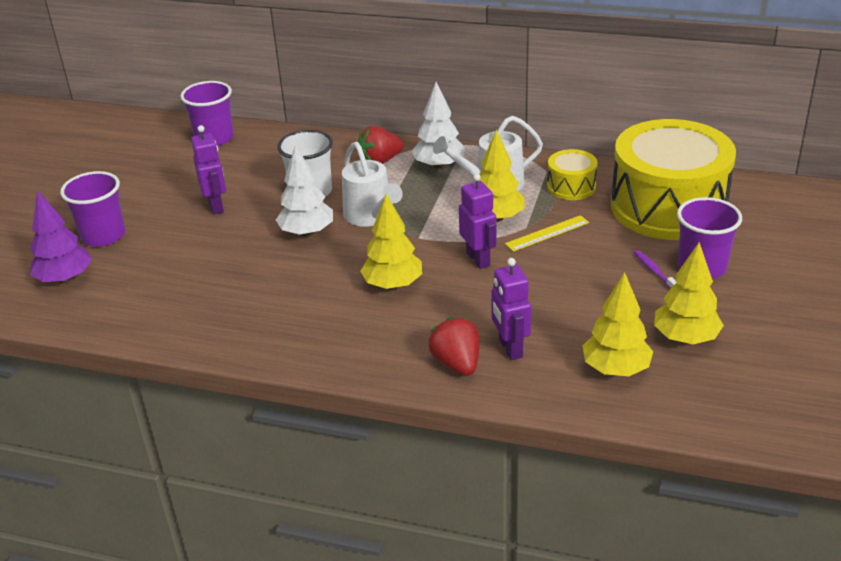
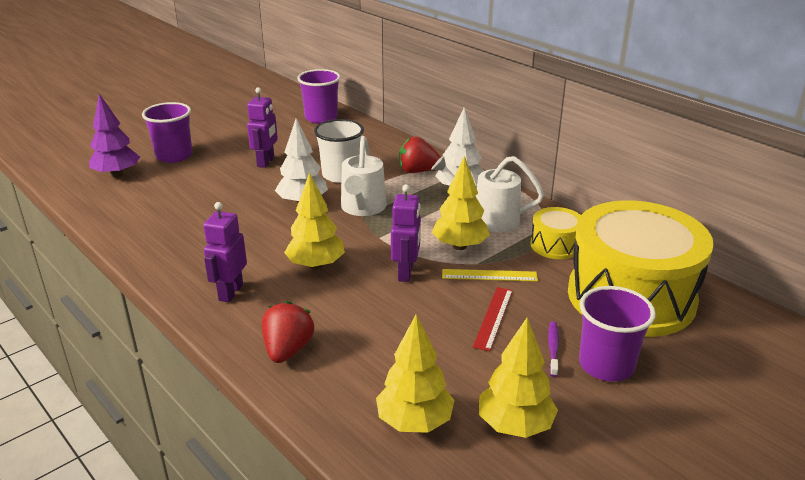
camera: 30 degrees right, 5 degrees down
(510, 348) = (344, 358): purple robot -> purple robot (230, 292)
(587, 266) = (493, 318): none -> red ruler

